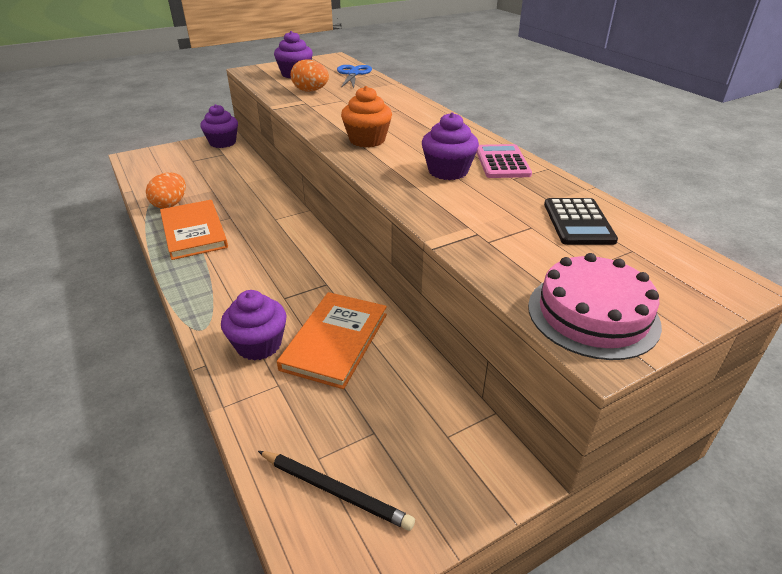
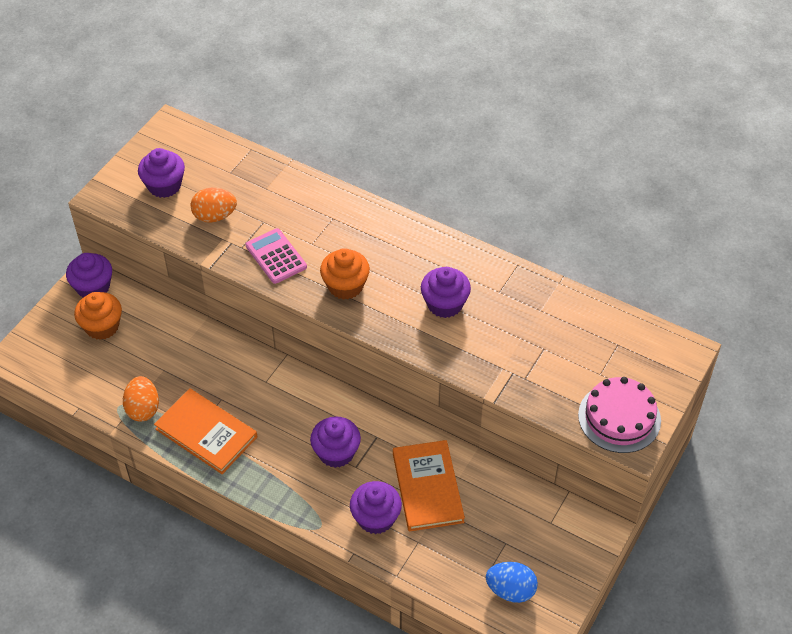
camera: 30 degrees left, 15 degrees up
(203, 159) = (102, 326): none -> orange cupcake
(278, 281) = (336, 452): none -> purple cupcake
(335, 491) = (510, 590): black pencil -> blue egg
(353, 74) = (227, 158): blue scissors -> none
(502, 162) = (478, 272): pink calculator -> pink calculator (276, 256)
(578, 222) = (571, 328): black calculator -> none

